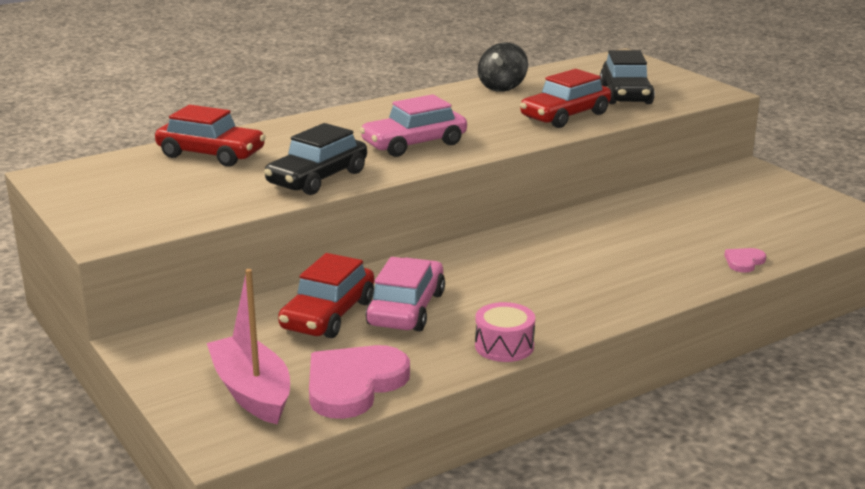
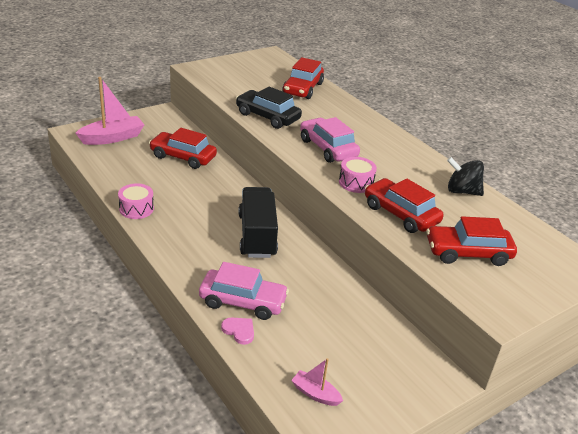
camera: 85 degrees right, 10 degrees up
(354, 384) = (110, 163): pink heart -> none
(406, 309) = (186, 180): pink car -> pink car (243, 301)
(502, 133) = (356, 183): none -> pink drum
(546, 253) = (257, 235): none -> black truck
(625, 94) = (468, 253): black car -> red car
(812, 224) = (315, 394): none -> pink boat

